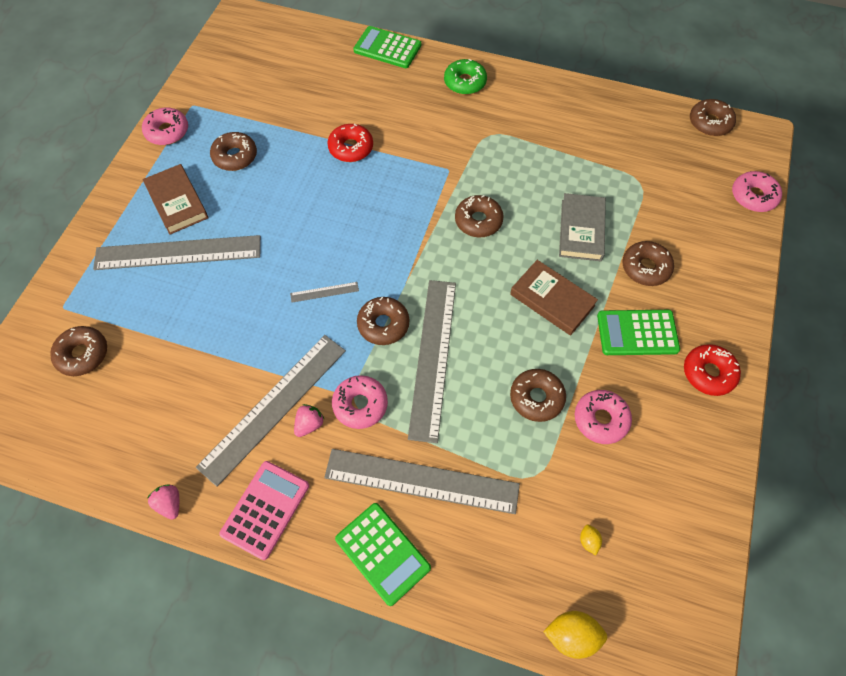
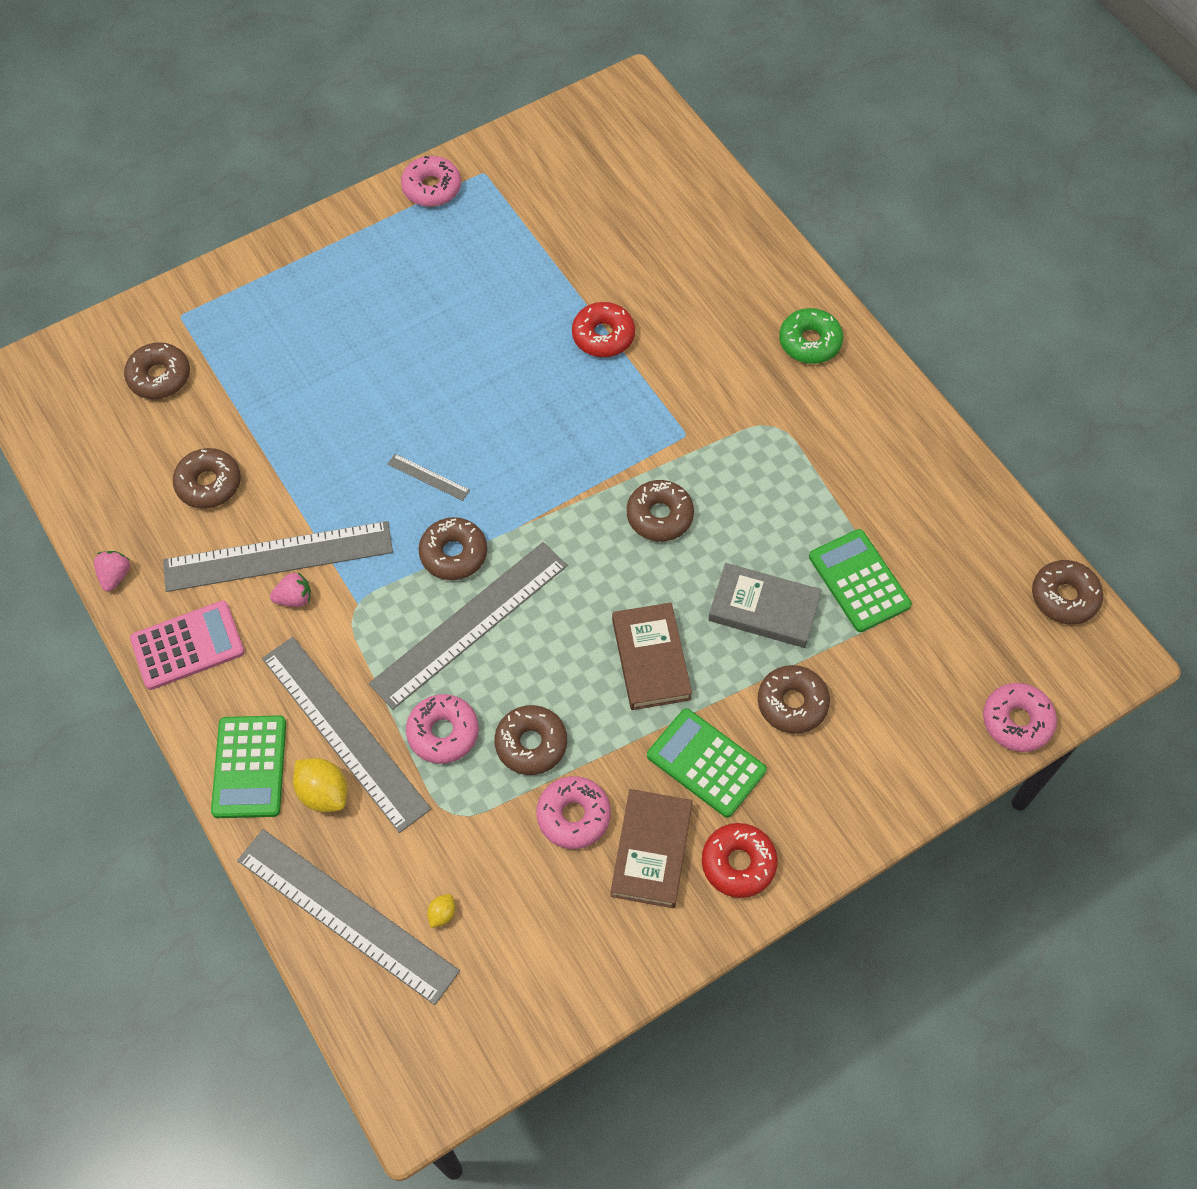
camera: 40 degrees right, 0 degrees up
(177, 202) = (373, 276): brown book -> brown book (651, 850)
(178, 252) = (328, 333): grey ruler -> grey ruler (347, 914)
(235, 156) = (474, 263): brown donut -> brown donut (209, 484)
(360, 405) = (357, 616): pink donut -> pink donut (443, 733)
(387, 48) = (760, 239): green calculator -> green calculator (859, 581)
(571, 635) = (342, 977): yellow lemon -> yellow lemon (324, 793)
(581, 230) = (763, 609): grey book -> grey book turned 60 degrees clockwise

